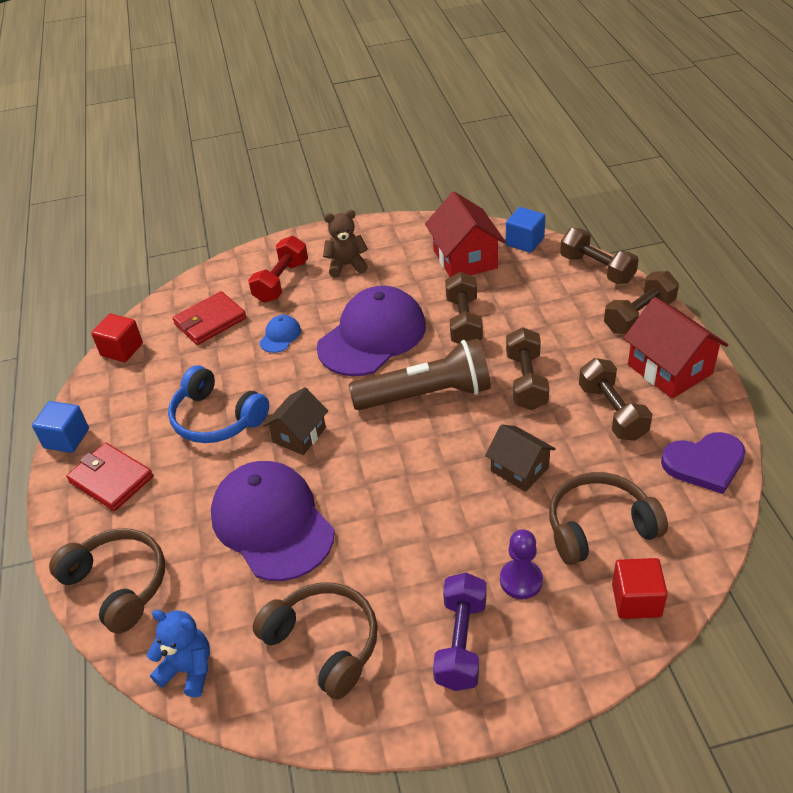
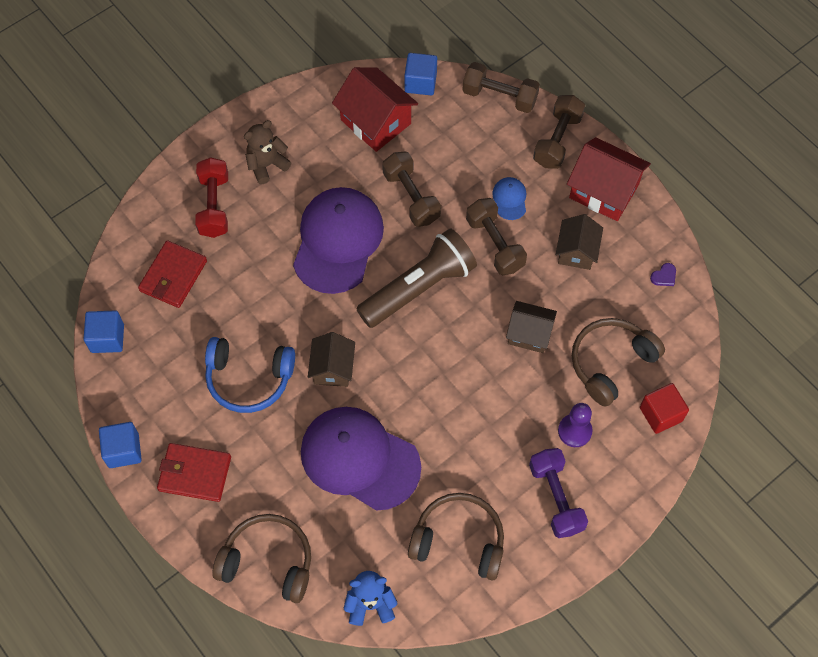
camera: 30 degrees left, 20 degrees up
(122, 349) = (107, 338): red cube -> blue cube
(280, 336) = (252, 270): blue cap -> blue cap (510, 199)
(612, 412) = (576, 251): brown dumbbell -> brown house
(704, 463) = (664, 276): purple heart -> purple heart, size x0.42

